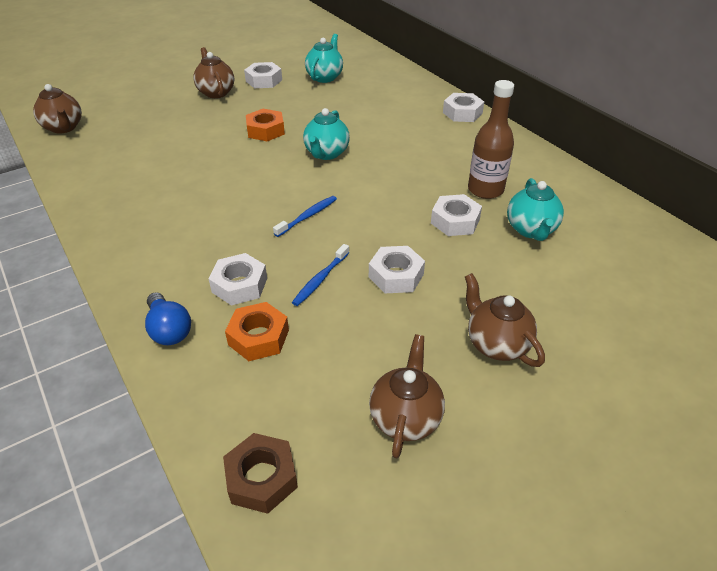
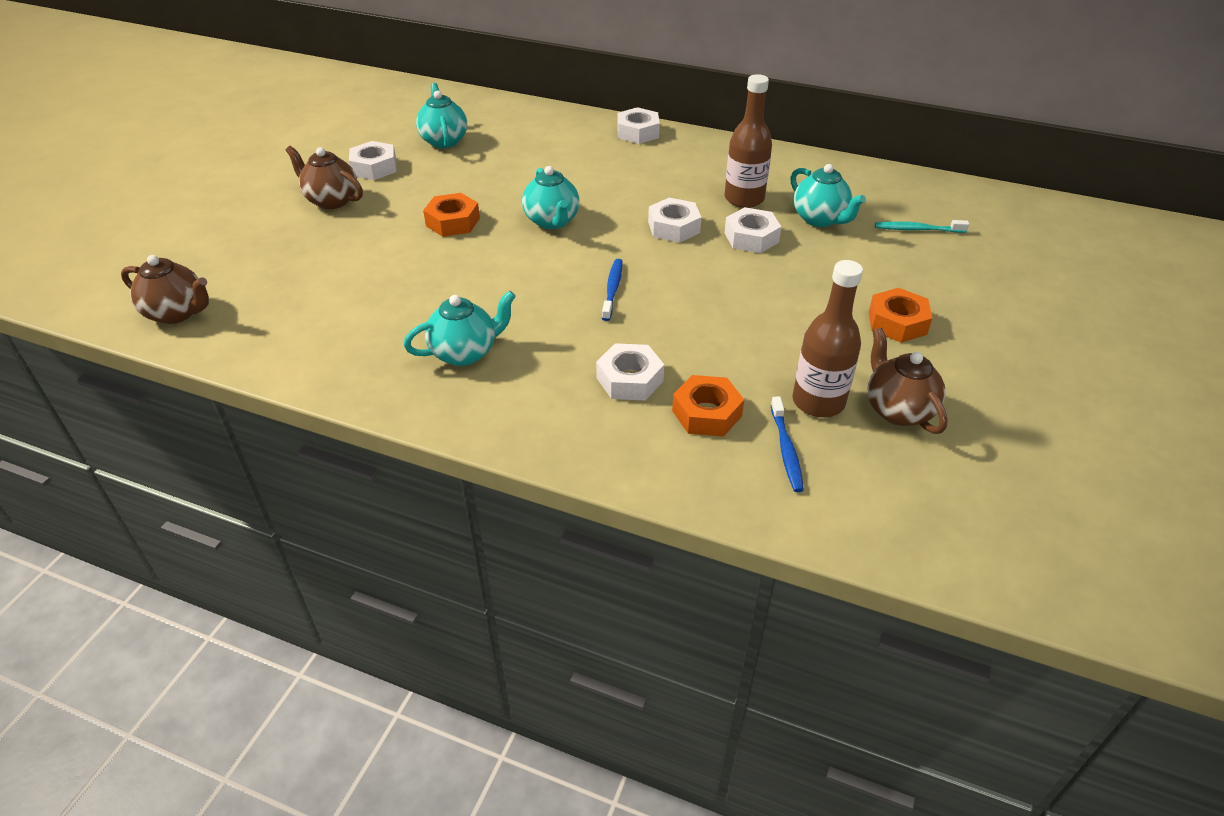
camera: 35 degrees left, 0 degrees up
(168, 217) = (465, 353): none -> turquoise teapot
(169, 330) = (615, 450): blue light bulb -> none
(262, 478) = (849, 512): brown nut -> none
(320, 279) = (697, 339): blue toothbrush -> blue toothbrush (786, 450)
(349, 374) = (818, 402): none -> brown bottle
(396, 275) = (758, 306): white nut -> white nut (674, 227)
(496, 344) = (897, 322): brown teapot -> orange nut
(612, 274) = (917, 229): none -> turquoise toothbrush

